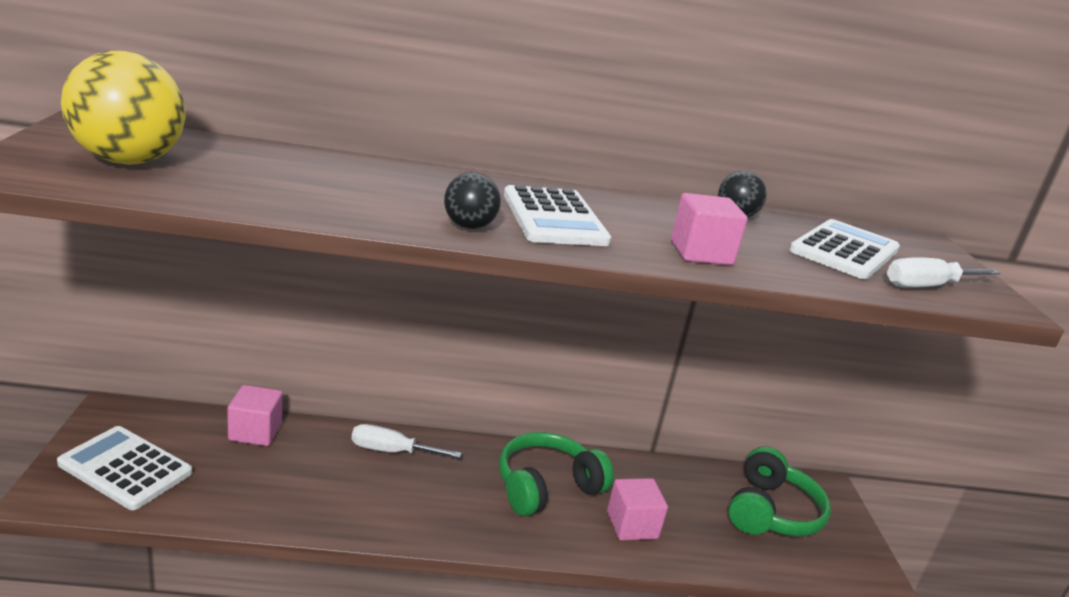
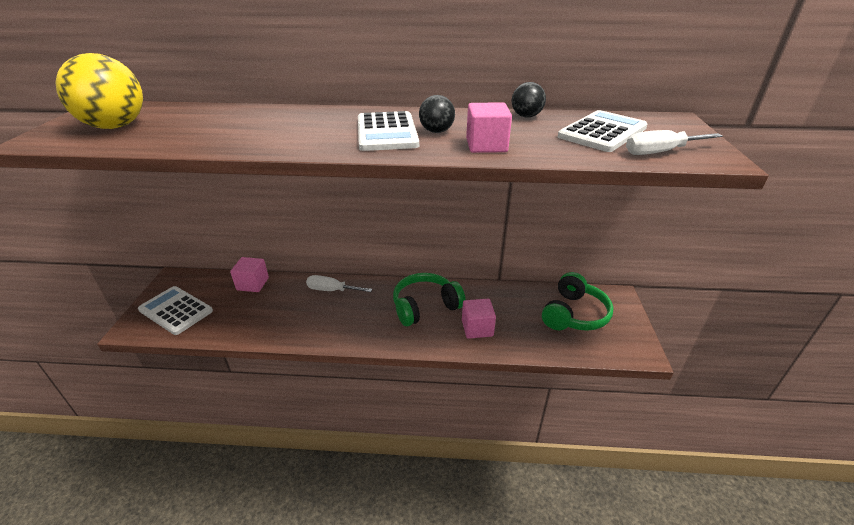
camera: 10 degrees right, 10 degrees up
(469, 226) = (321, 145): black ball -> black ball (436, 131)

